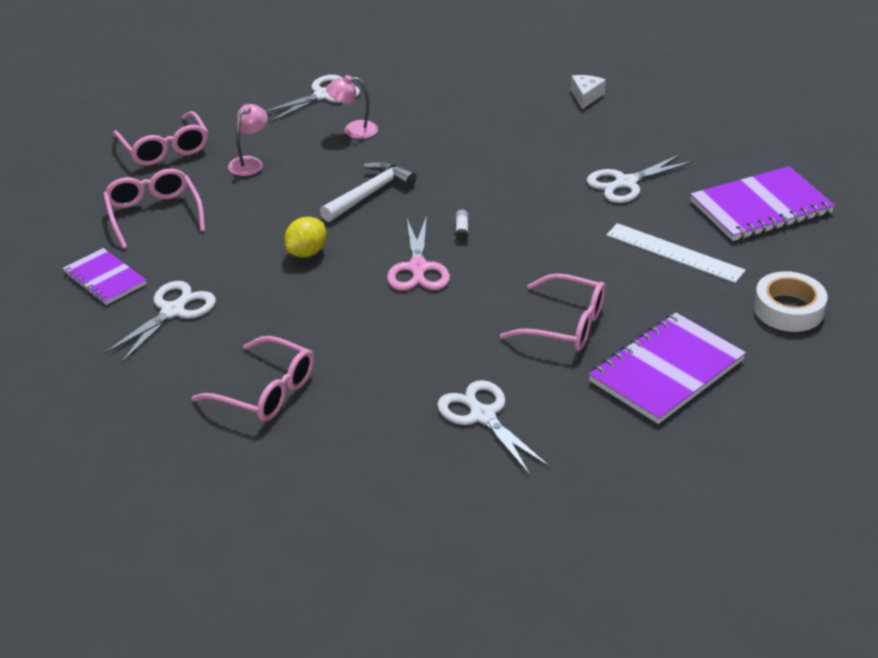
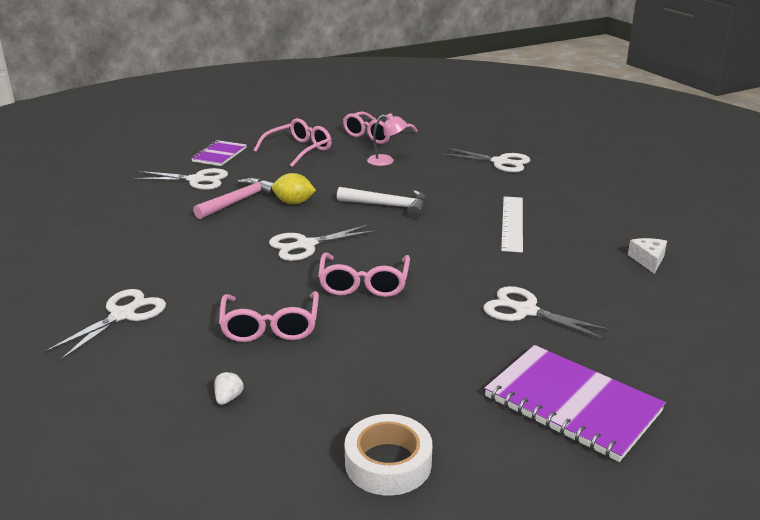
camera: 65 degrees right, 10 degrees down
(265, 391) = (122, 227): pink glasses -> pink glasses (364, 284)
(267, 290) = (239, 201): none -> pink hammer
(353, 130) = (467, 182): pink lamp -> none
(418, 269) = (305, 245): pink scissors -> white scissors
(461, 230) = (373, 251): white glue stick -> none
(586, 96) = (648, 260): white cheese -> white cheese turned 75 degrees counterclockwise
(666, 371) = (228, 398): purple notebook -> white strawberry
(674, 253) = (432, 363): white ruler -> white ruler (512, 223)

